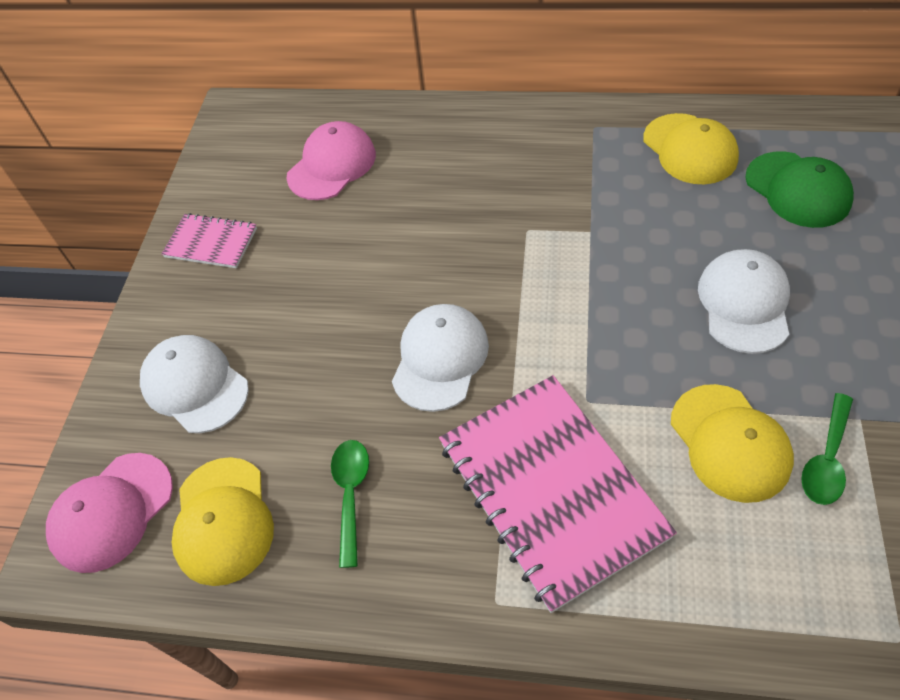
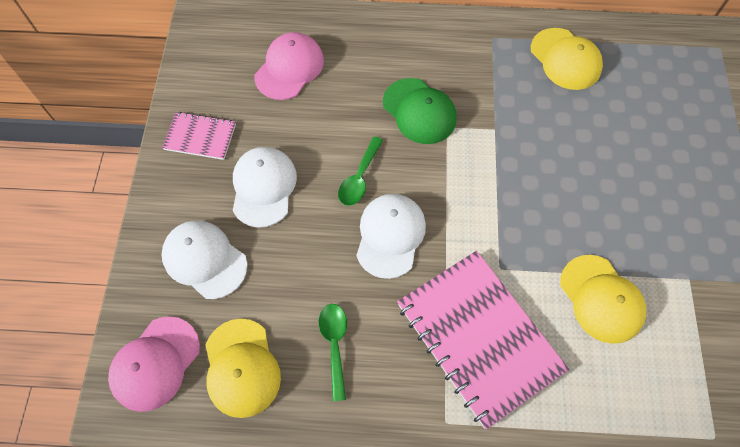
camera: 10 degrees left, 10 degrees up
(744, 303) = (608, 189): white cap -> white cap (263, 187)
(797, 190) = (645, 95): green cap -> green cap (419, 111)
(826, 459) = (667, 310): green spoon -> green spoon (359, 178)

